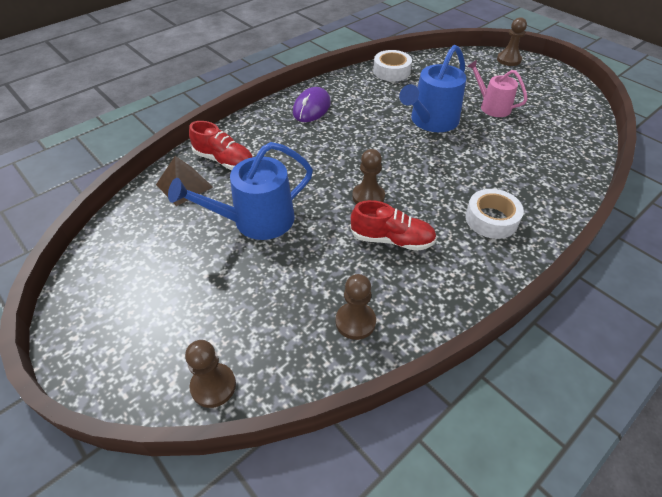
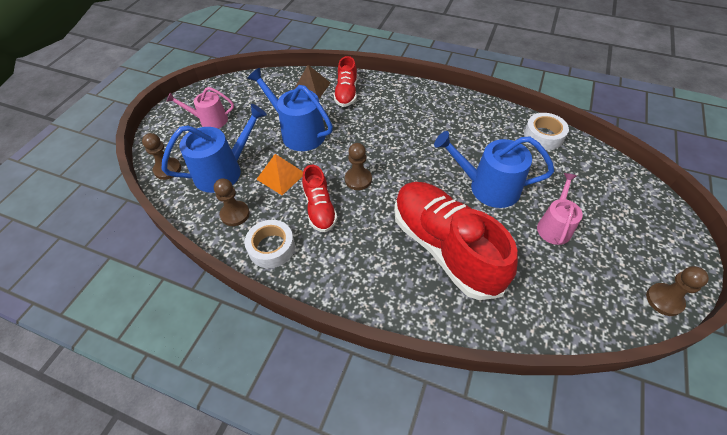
camera: 65 degrees right, 5 degrees up
(148, 306) = (210, 120): none -> pink watering can
(268, 315) = (223, 171): none -> blue watering can
(311, 108) = (442, 109): purple mouse -> none
(319, 258) = (281, 176): none -> orange pyramid
(487, 171) = (445, 247): none -> red shoe
(491, 219) = (380, 266): white tape -> white tape (271, 247)
(508, 60) = (666, 219): brown pawn -> brown pawn (664, 300)

